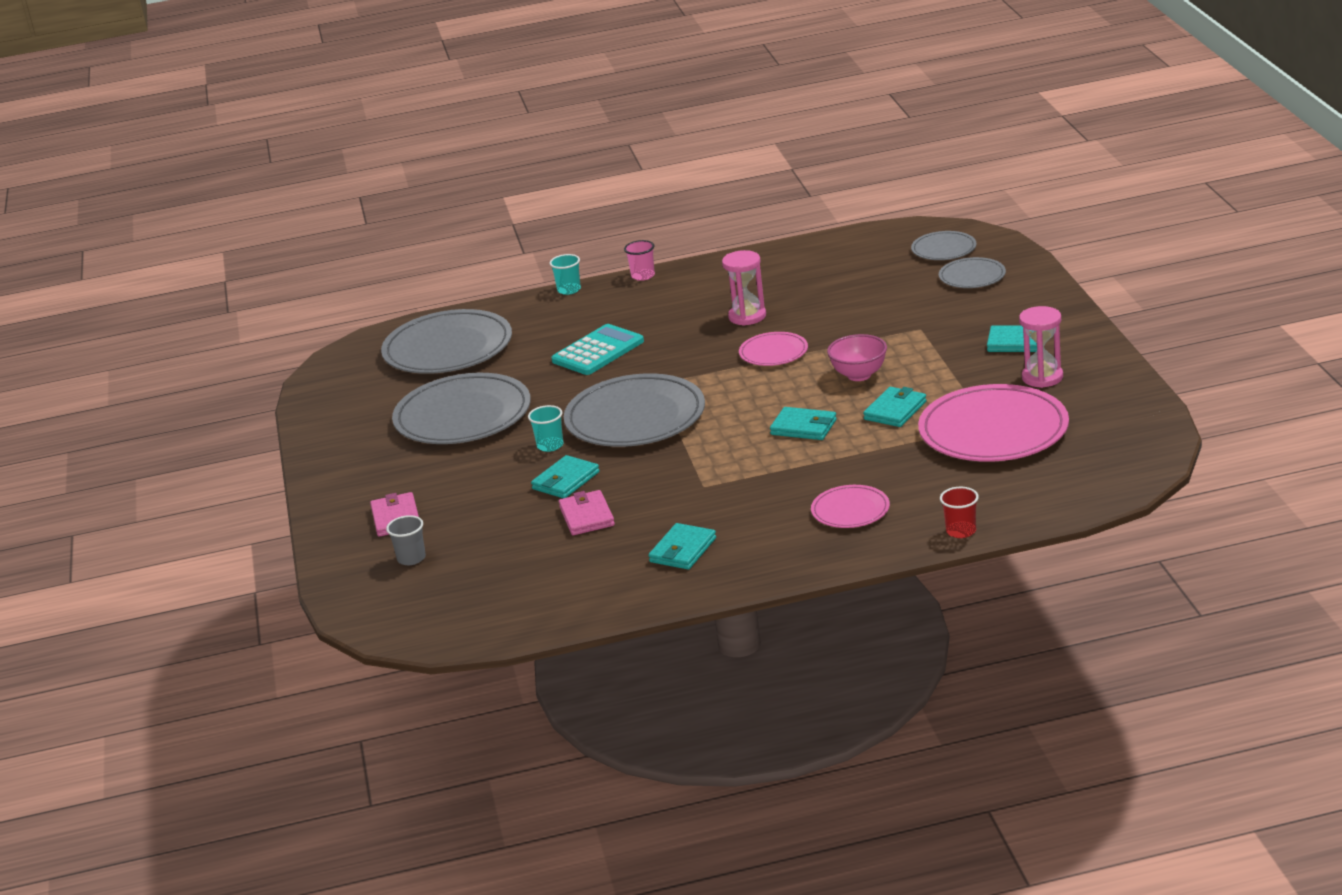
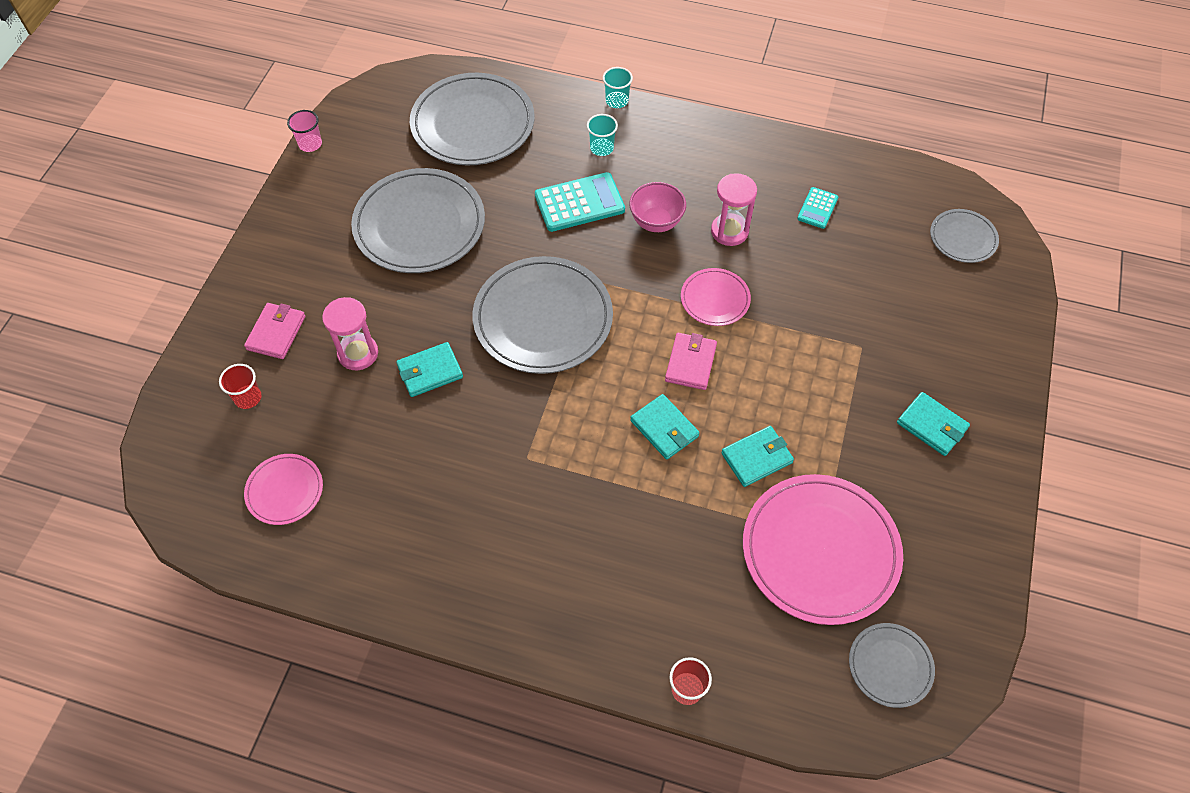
camera: 25 degrees right, 30 degrees up
(411, 558) = (248, 398): grey cup -> red cup
(550, 445) = (453, 313): turquoise cup -> turquoise cup (602, 148)
(587, 516) = (410, 435): pink wallet -> pink wallet (690, 363)
(643, 276) = (687, 118): pink cup -> pink cup (310, 144)
(683, 550) = (447, 541): turquoise wallet -> none
(809, 278) = (817, 208): none -> turquoise calculator
(850, 510) = (617, 584): pink plate -> pink plate (285, 491)
(859, 375) = (762, 382): pink bowl -> pink bowl (656, 222)
(972, 276) = (960, 296): grey plate -> grey plate (890, 666)
(1042, 377) = (919, 498): pink hourglass -> pink hourglass (358, 353)

